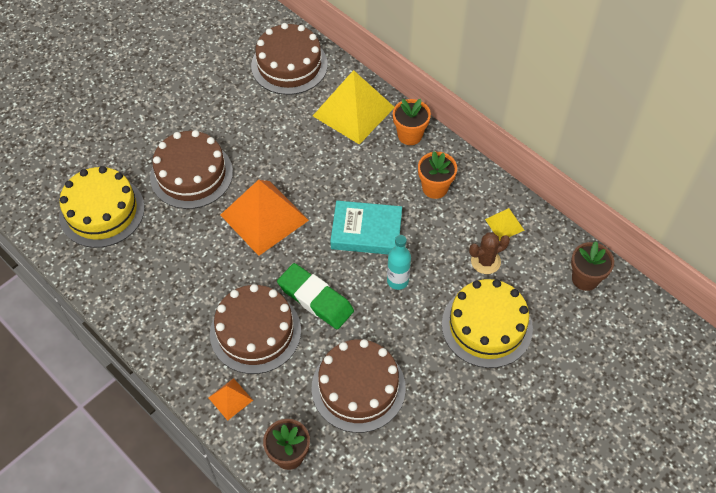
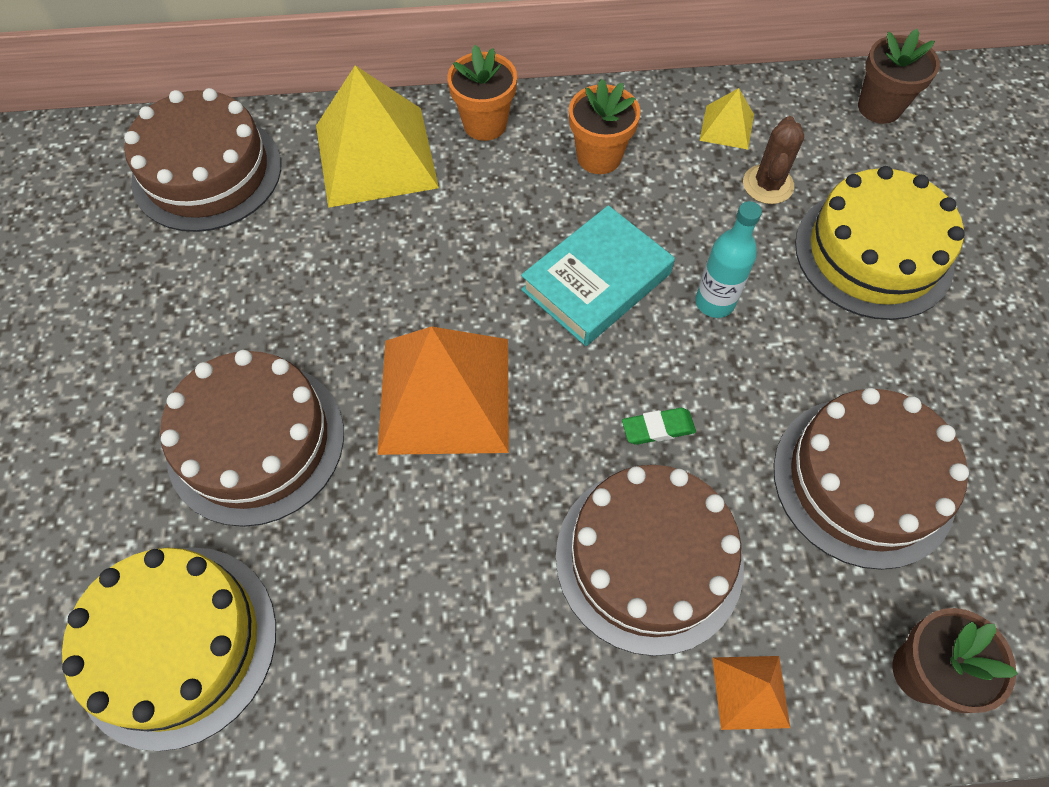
camera: 50 degrees left, 5 degrees up
(315, 299) = (658, 428): green eraser -> green eraser, size x0.47

